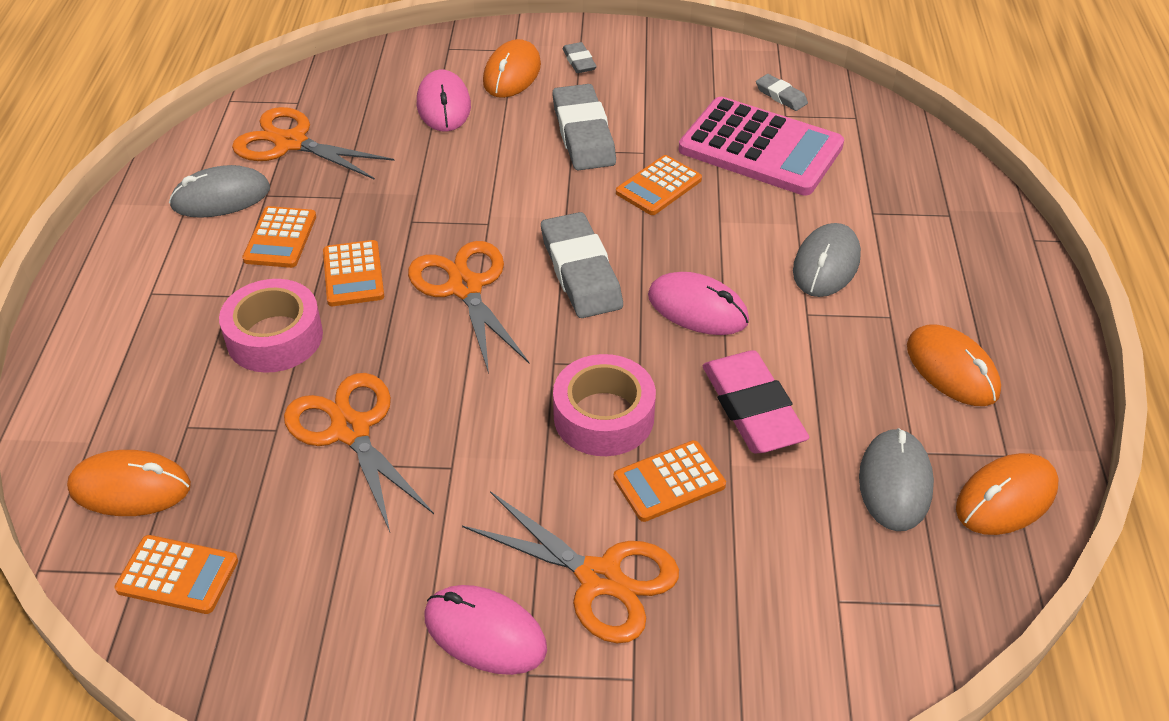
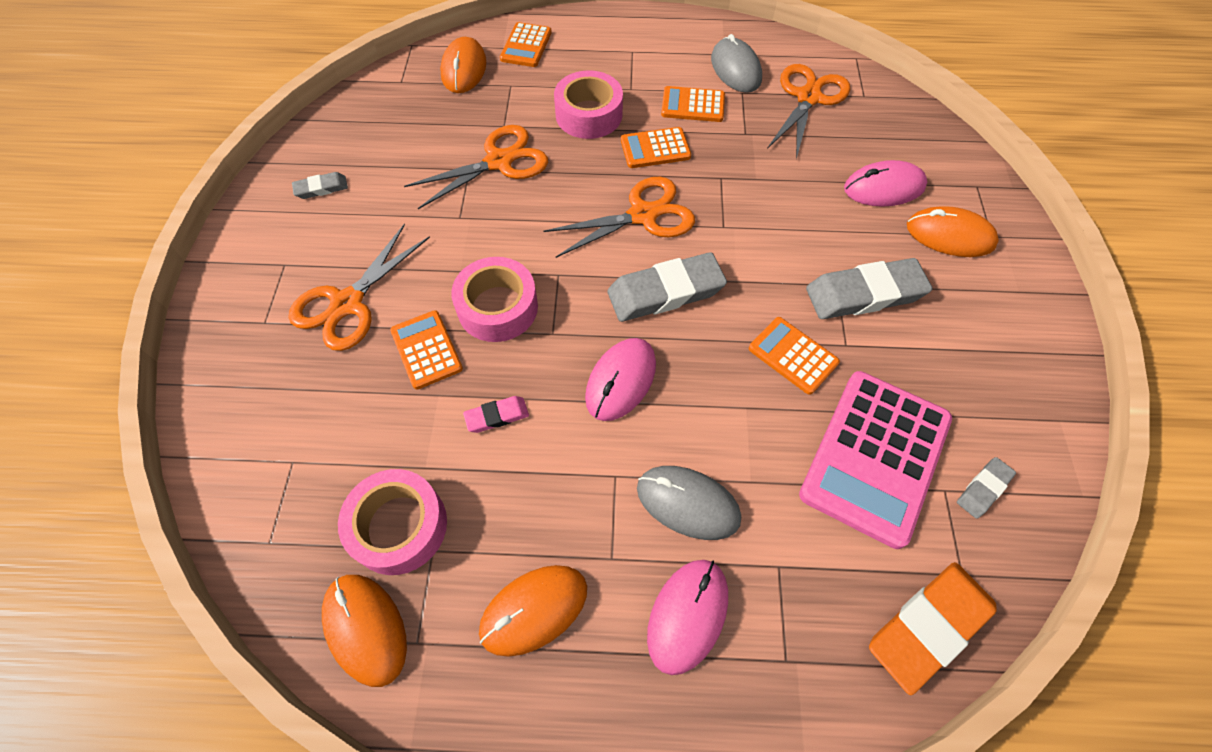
camera: 90 degrees right, 15 degrees up
(177, 575) = (395, 98): orange calculator -> orange calculator (526, 46)
(485, 633) = (320, 241): pink mouse -> pink mouse (687, 615)
(579, 61) = (989, 290): grey eraser -> grey eraser (321, 188)
(752, 408) = (497, 416): pink eraser -> pink eraser, size x0.49
(895, 483) = (399, 526): grey mouse -> pink tape
(901, 139) = (928, 626): none -> orange eraser

